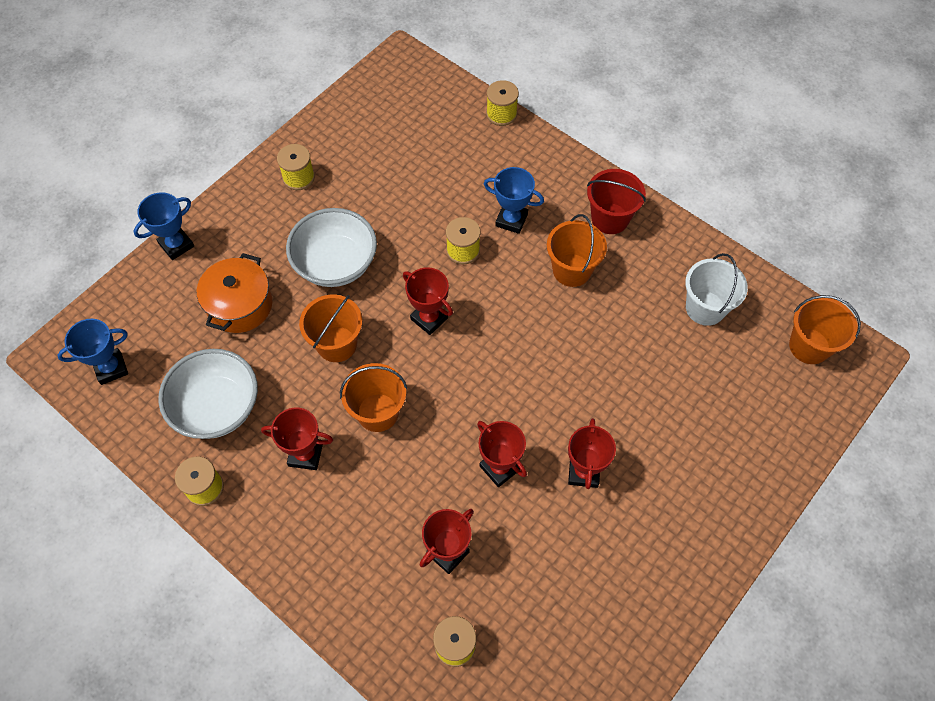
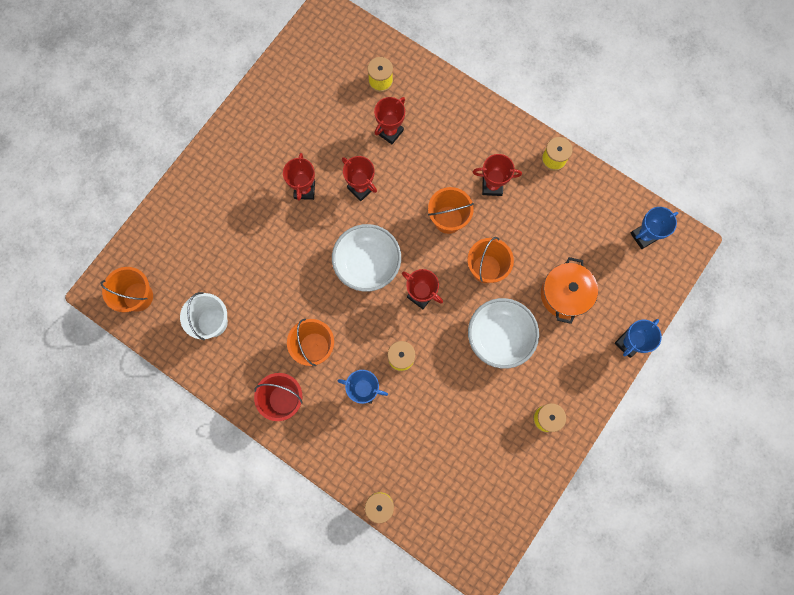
camera: 175 degrees right, 15 degrees up
(217, 407) = (560, 214): white bowl -> white bowl (367, 264)

